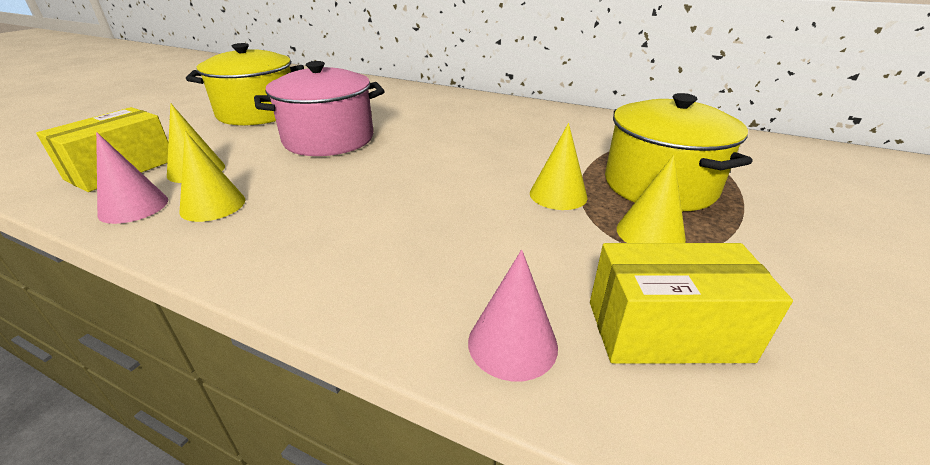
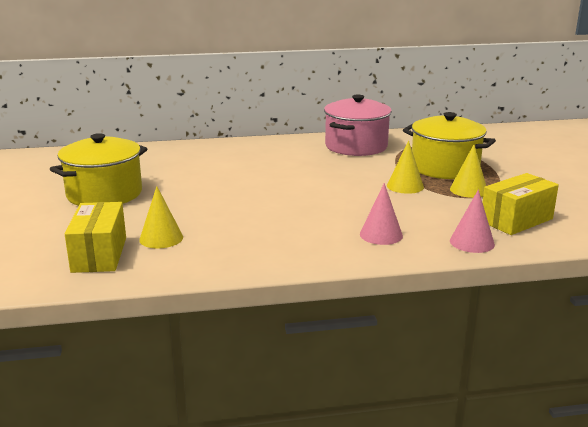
camera: 35 degrees left, 10 degrees down
(133, 207) = (173, 265): pink cone -> pink cone (381, 235)
(213, 205) = (224, 248): yellow cone -> none
(329, 139) = (210, 195): pink pot -> pink pot (356, 146)

